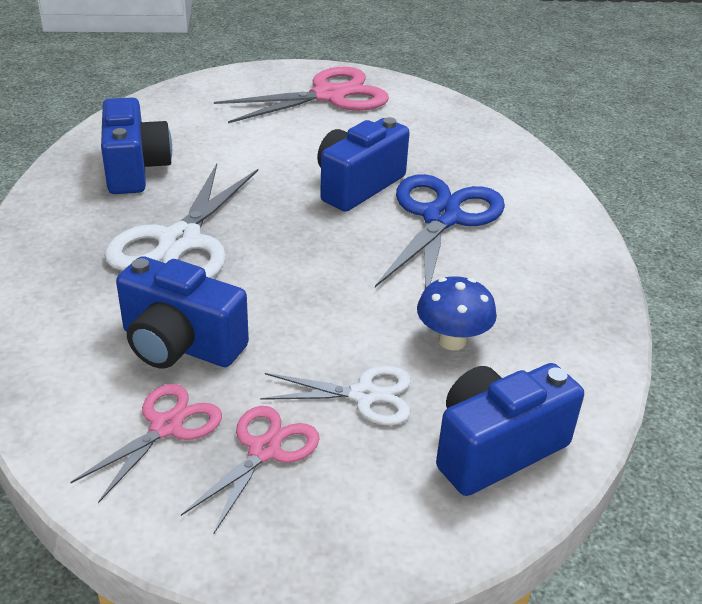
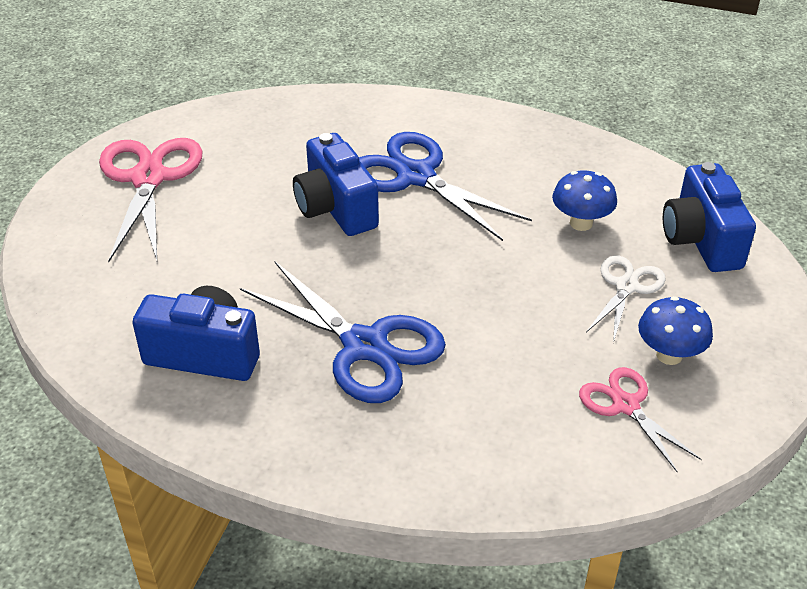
camera: 65 degrees left, 5 degrees up
(180, 241) = (365, 346): white scissors -> blue scissors
(180, 345) = (525, 377): blue camera -> none
(264, 450) = (669, 355): pink scissors -> blue mushroom

